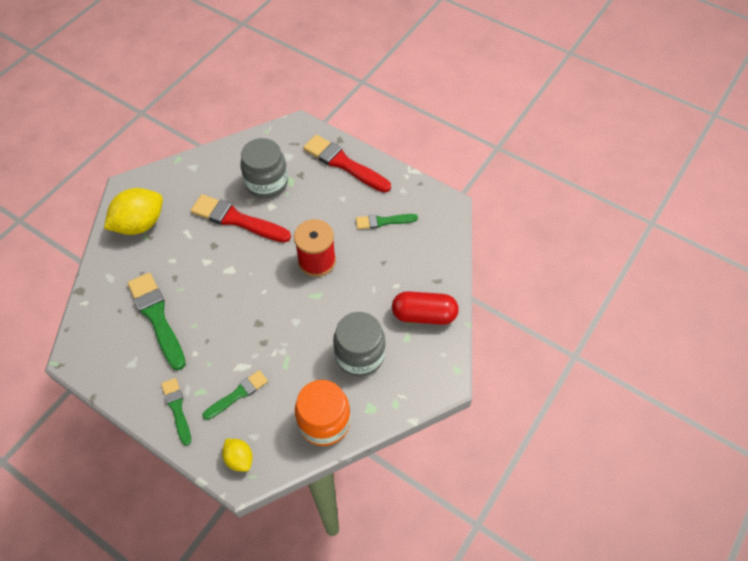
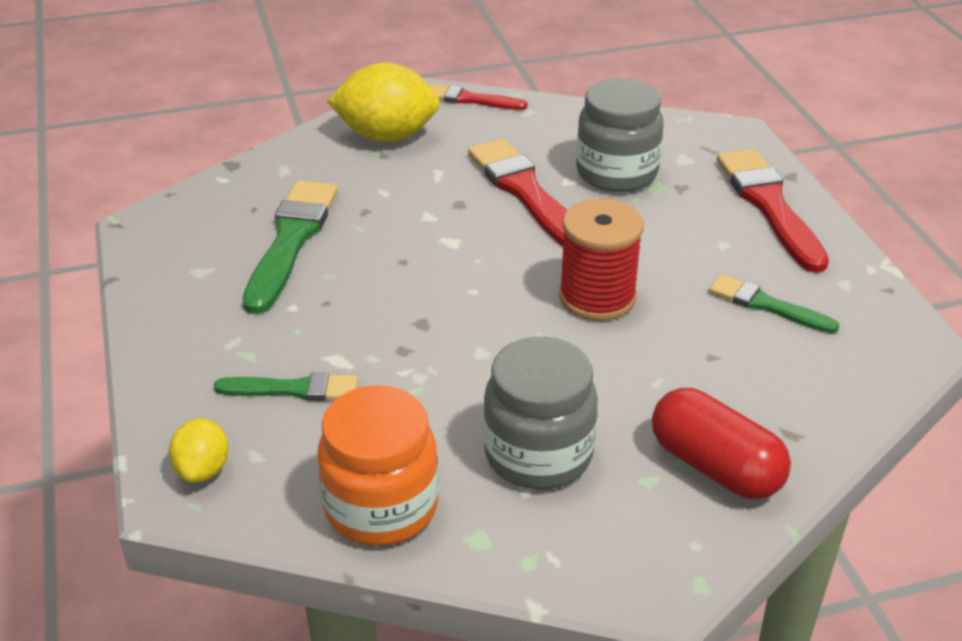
camera: 40 degrees right, 20 degrees down
(159, 175) = (470, 99): none -> red brush
(177, 408) = (194, 355): green brush -> none

